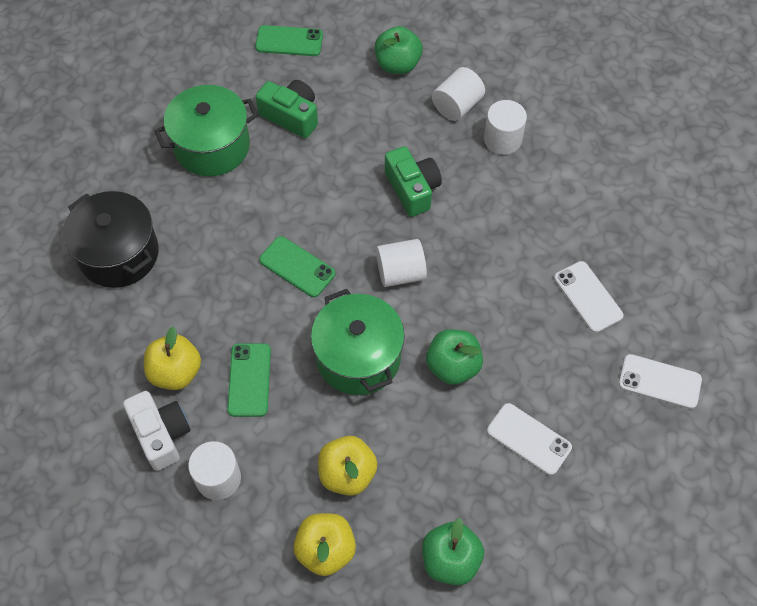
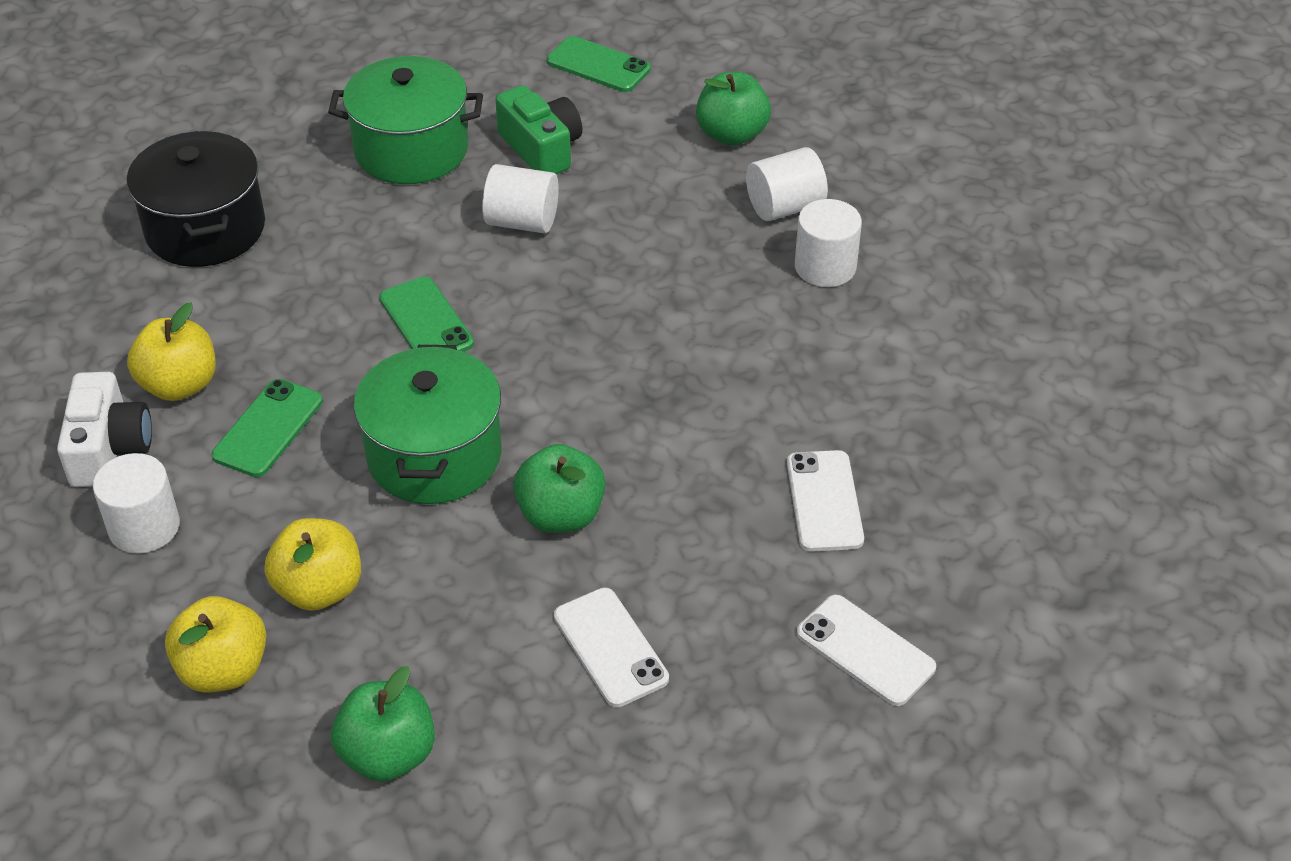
camera: 25 degrees right, 15 degrees down
(400, 273) = (565, 376): white cylinder -> white cylinder (522, 222)
(412, 189) = (651, 284): green camera -> none

